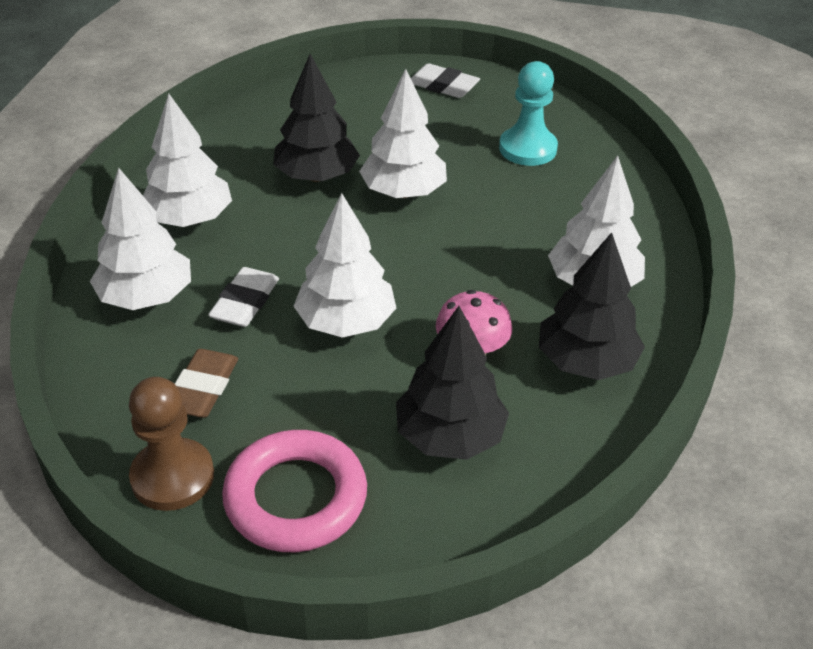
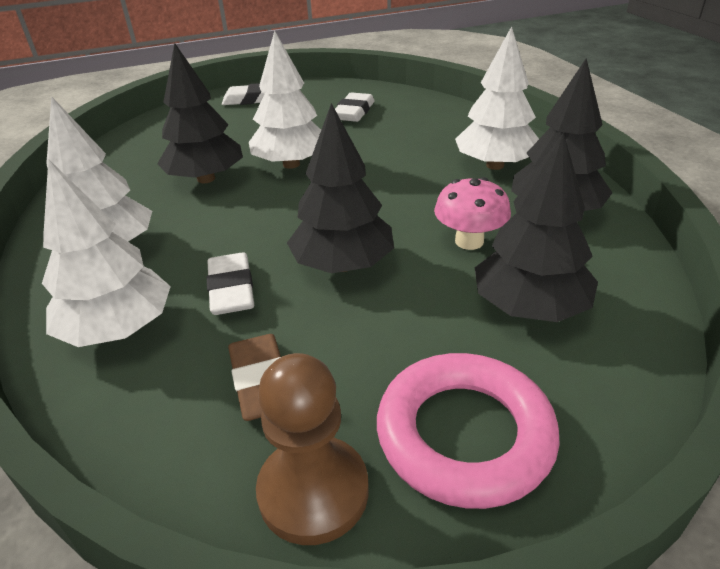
camera: 30 degrees left, 5 degrees down
(346, 322) = (343, 265): white tree -> black tree
(527, 149) = (354, 112): turquoise pawn -> white eraser

